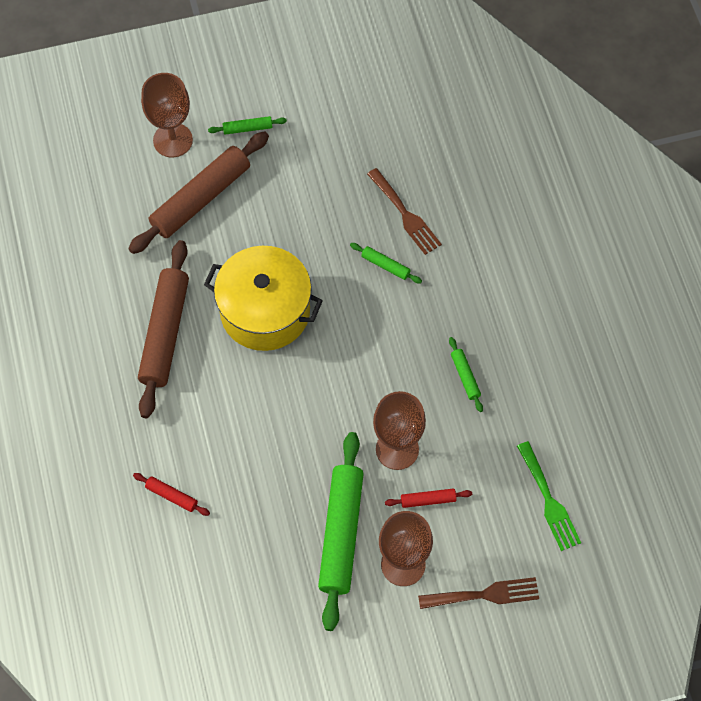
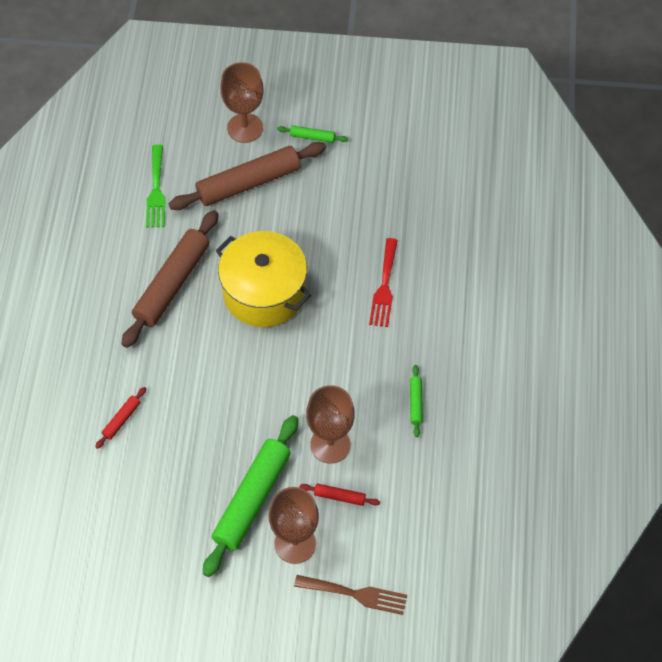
camera: 20 degrees right, 5 degrees down
(171, 496) = (121, 420): red rolling pin -> red rolling pin turned 75 degrees clockwise
(385, 265) = (384, 287): green rolling pin -> red fork
(405, 215) = (419, 250): brown fork -> none
(549, 501) = (447, 533): green fork -> green fork (156, 191)

